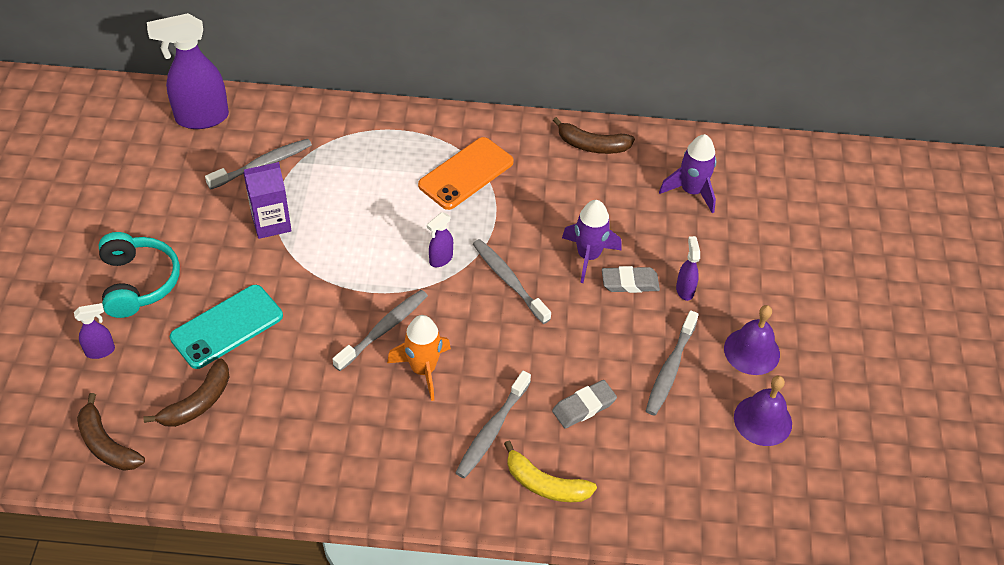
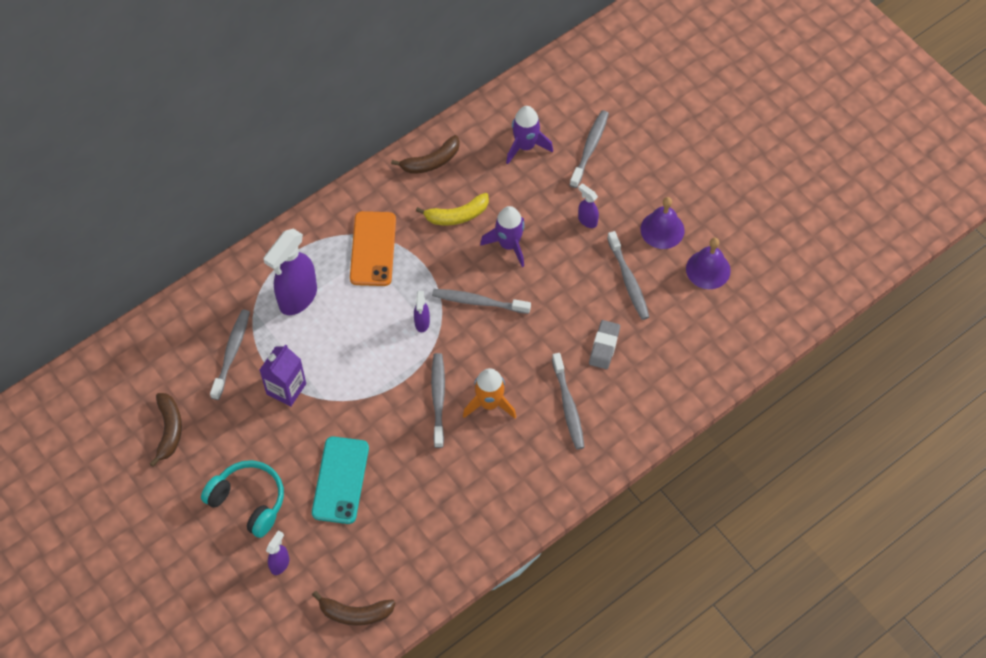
camera: 40 degrees left, 10 degrees up
(198, 402) = (379, 541): brown banana -> brown banana (169, 430)
(201, 118) = (147, 354): purple spray bottle -> purple spray bottle (297, 298)
(545, 484) = (630, 412): yellow banana -> yellow banana (457, 215)
(630, 282) = (551, 242): grey eraser -> none
(751, 234) = (590, 148): none -> grey toothbrush

